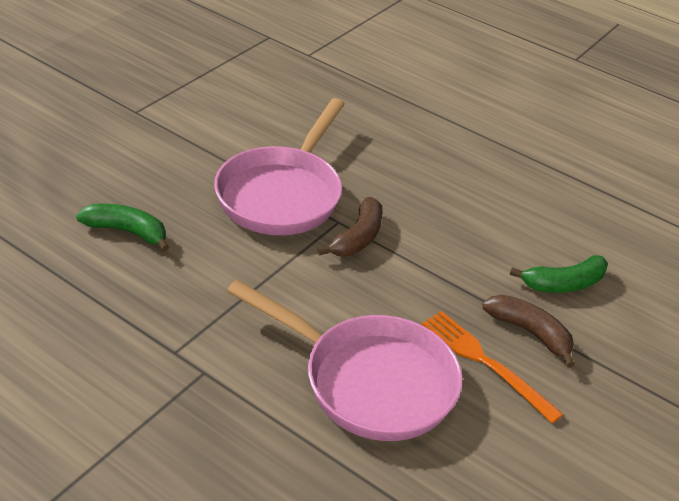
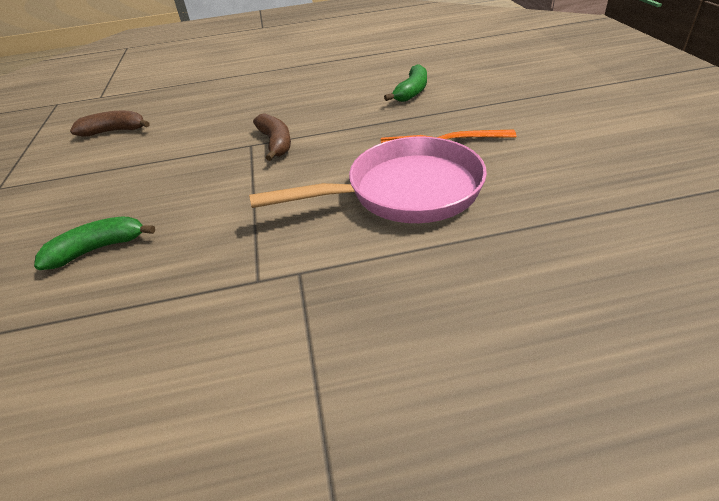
camera: 40 degrees left, 0 degrees up
(282, 194) = (191, 156): pink pan -> none
(530, 333) = (435, 116): brown banana -> brown banana (114, 131)

